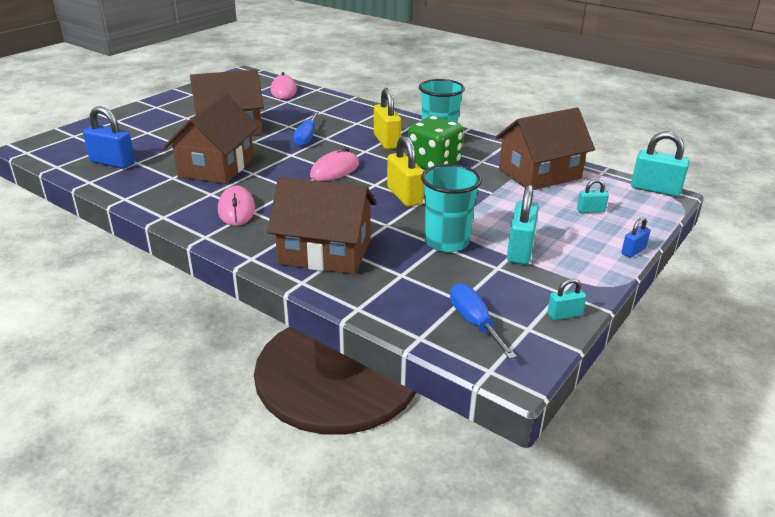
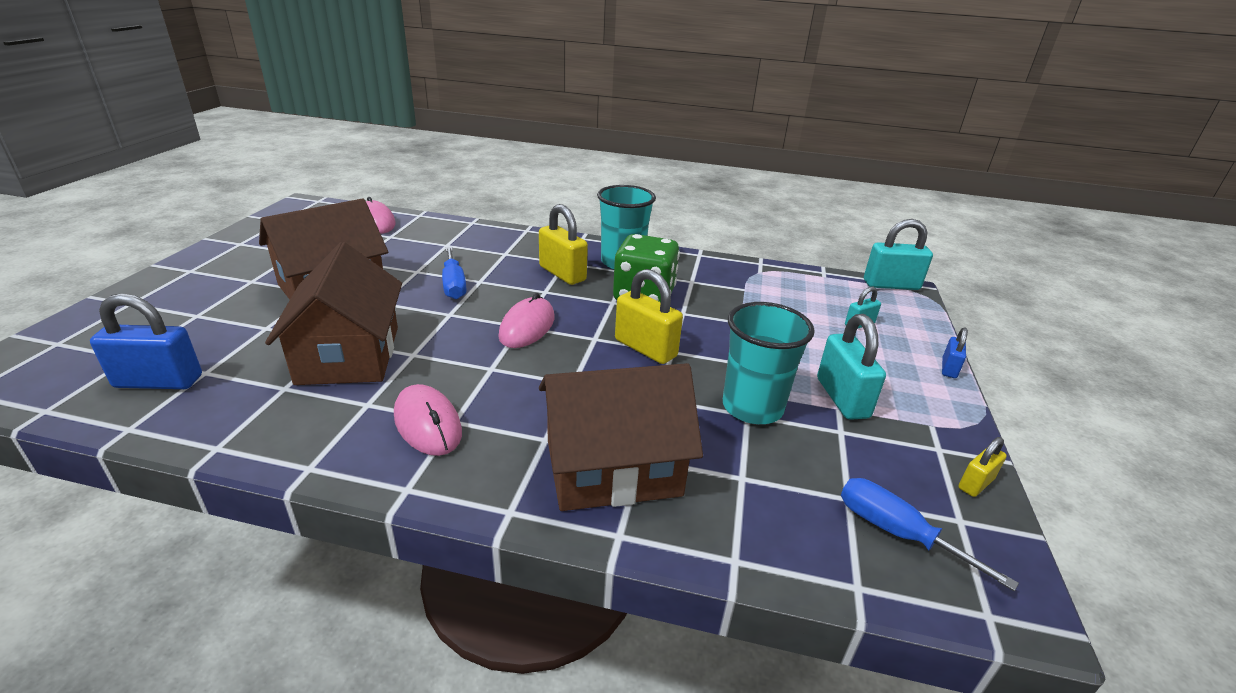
camera: 25 degrees left, 0 degrees up
(539, 174) = (767, 287): brown house -> none
(564, 315) = (975, 483): turquoise padlock -> yellow padlock

